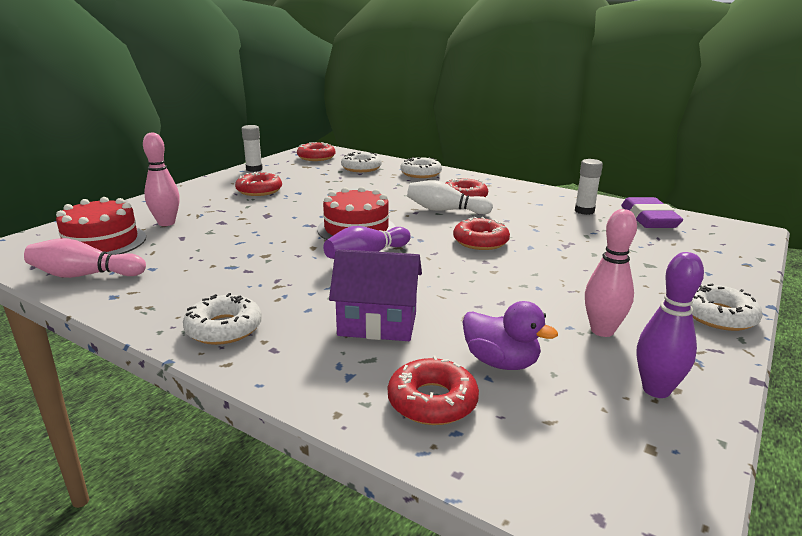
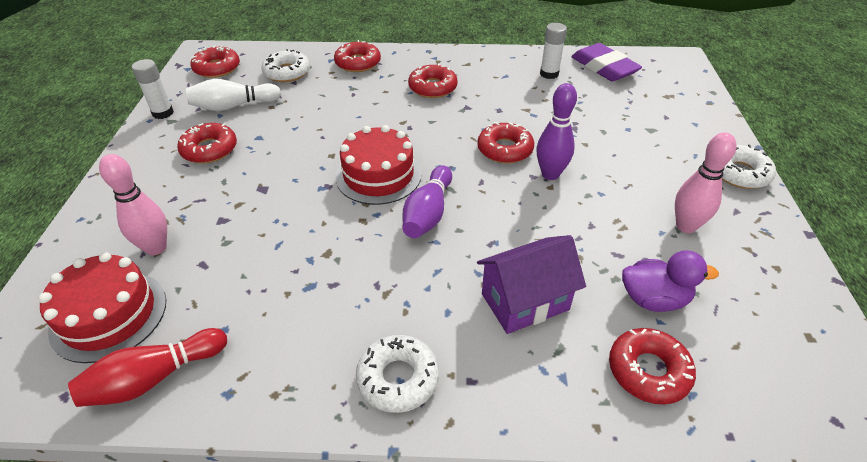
camera: 30 degrees left, 20 degrees up
(85, 275) = (154, 378): pink bowling pin -> red bowling pin
(421, 173) = (358, 63): white donut -> red donut
(445, 210) = (434, 114): white bowling pin -> white bowling pin (233, 106)
(656, 390) = (767, 275): purple bowling pin -> purple bowling pin (550, 174)

